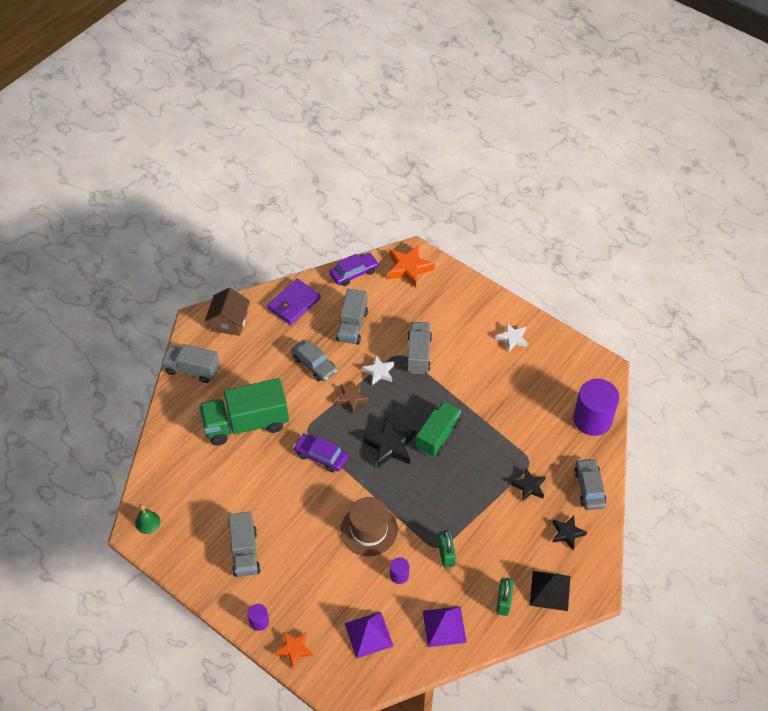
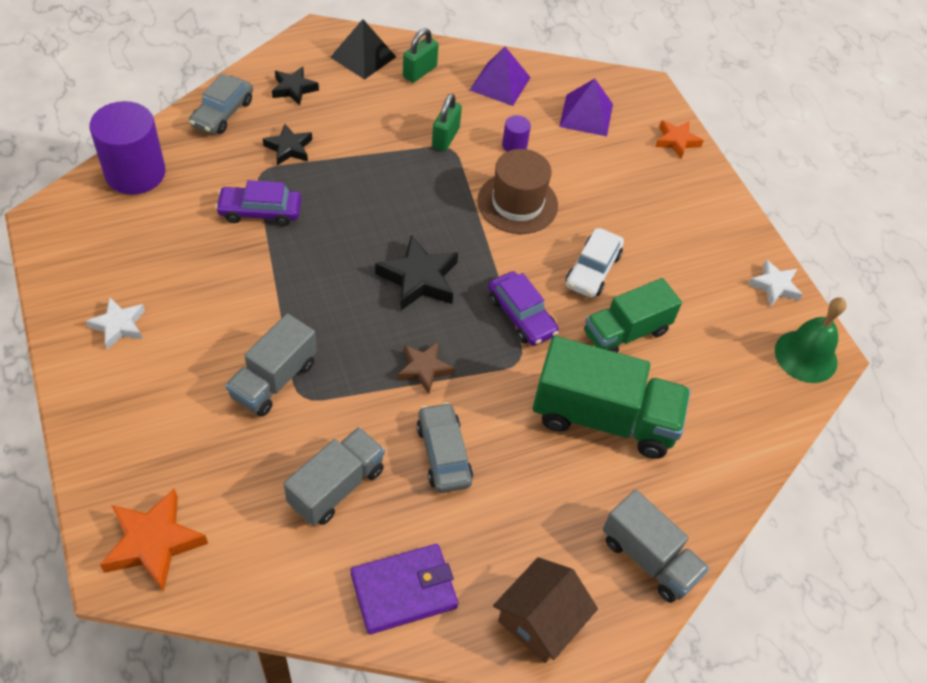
camera: 155 degrees left, 0 degrees up
(147, 522) = (805, 356): green bell -> green bell, size x1.65
(245, 552) = (687, 257): grey truck -> none
(259, 621) = (704, 183): purple cylinder -> none
(297, 509) = (592, 270): none -> white car
(354, 273) = (254, 592): purple car -> purple car (260, 211)
(379, 372) = (354, 386): white star -> white star (774, 286)
(438, 435) = (345, 258): green truck -> green truck (626, 332)

